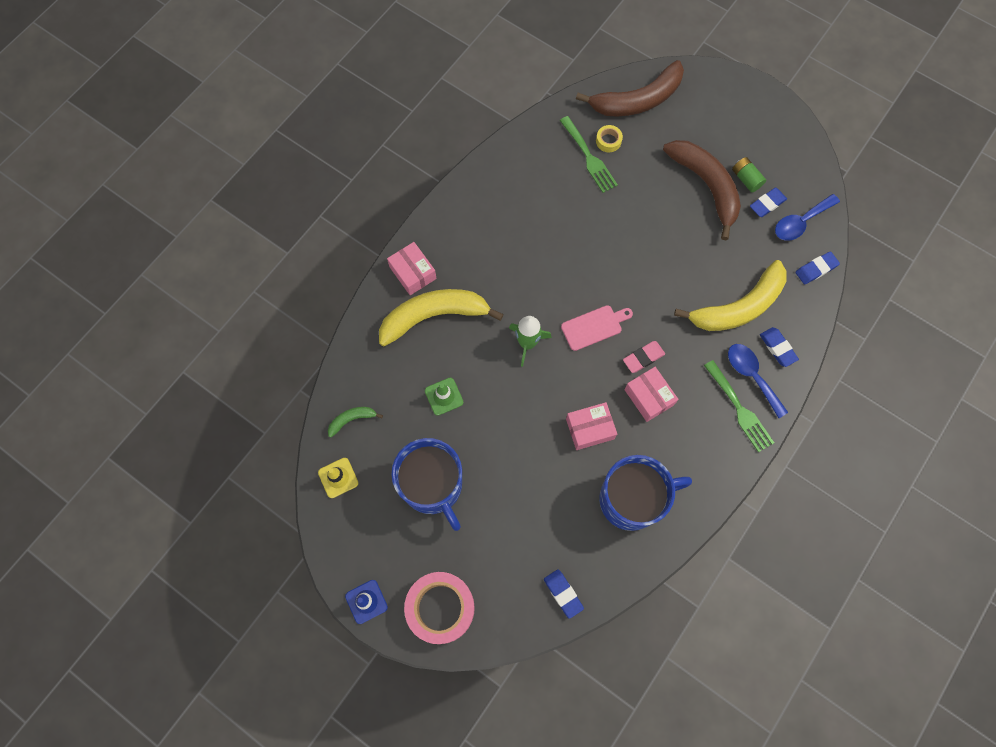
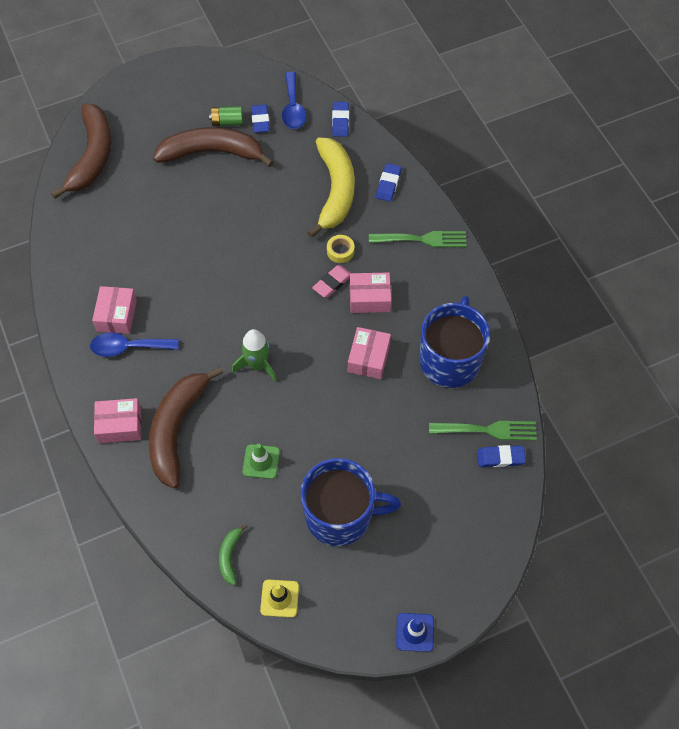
camera: 60 degrees left, 10 degrees down
(433, 316) = (176, 429): yellow banana -> brown banana
(440, 608) = (457, 568): pink tape -> none
(504, 211) = (116, 315): none -> pink box
(589, 157) = (117, 222): green fork -> green fork (488, 430)
(594, 327) = (279, 304): pink cutting board -> none
(608, 141) = (113, 199): yellow tape -> yellow tape (340, 251)
(643, 358) = (332, 283): pink eraser -> pink eraser turned 45 degrees clockwise
(751, 376) = (400, 215): blue spoon -> blue spoon (128, 347)
(777, 348) = (388, 184): blue eraser -> blue eraser turned 75 degrees counterclockwise

